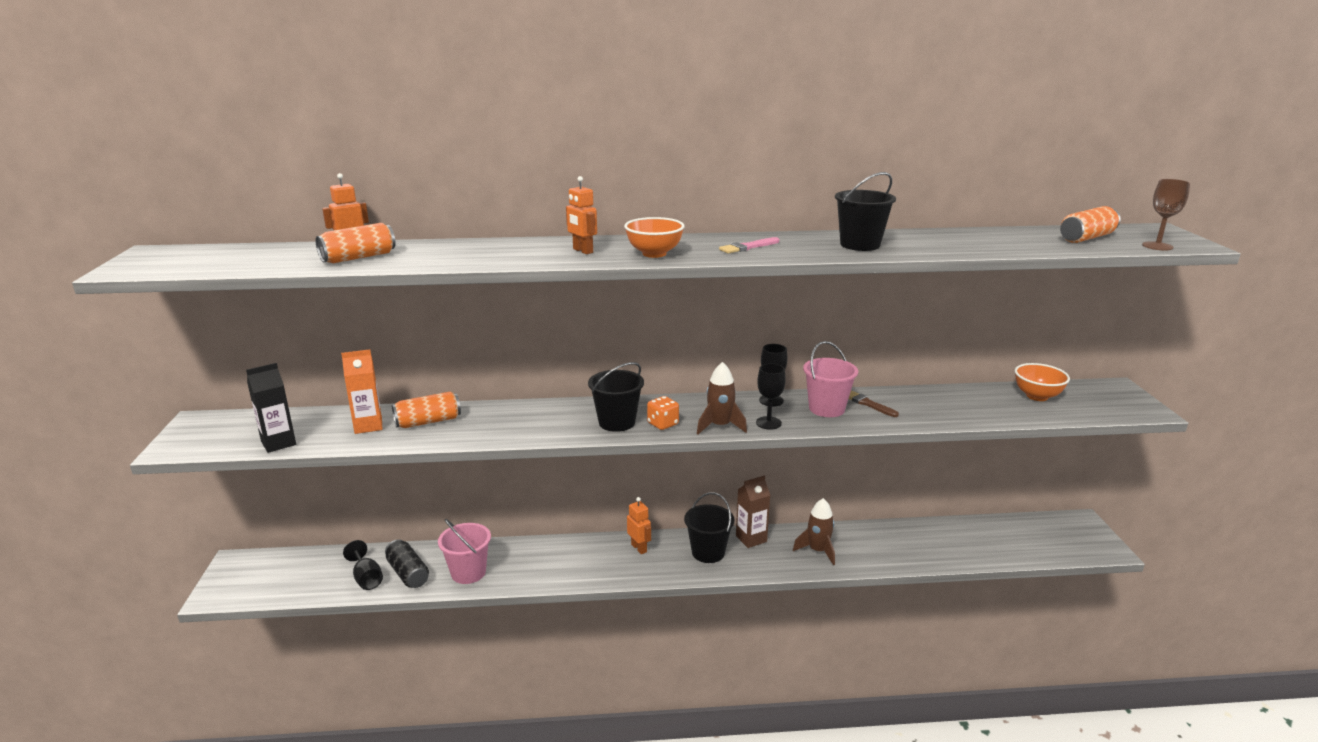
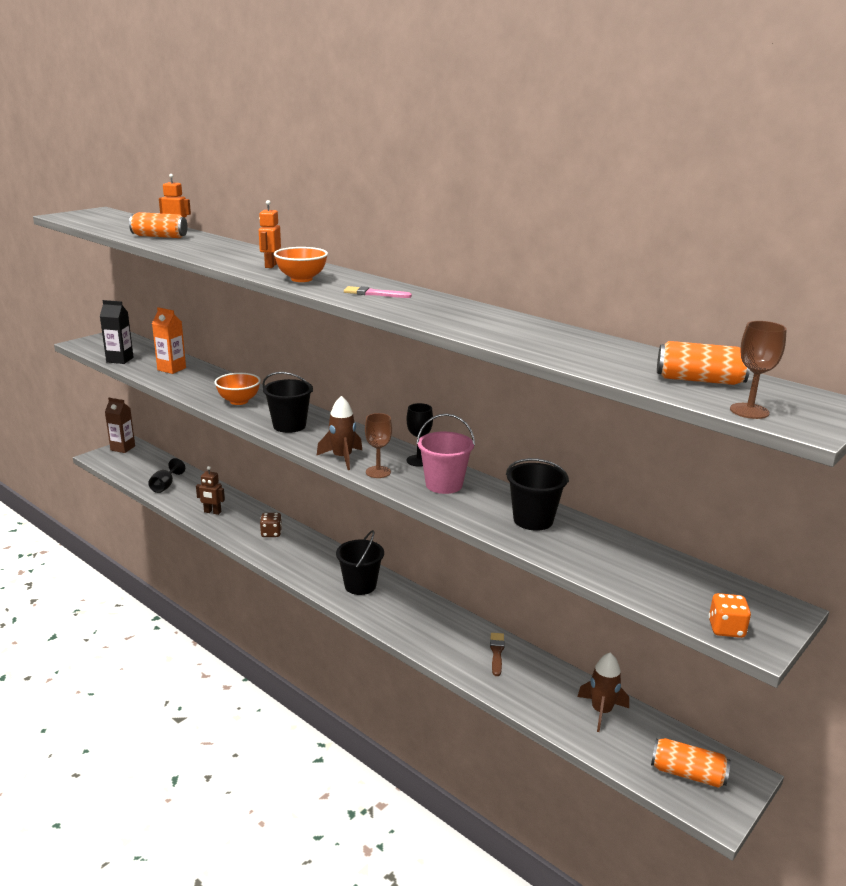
camera: 45 degrees right, 0 degrees up
(408, 573) = (186, 495): black can -> none
(428, 422) = (201, 379): orange can -> orange can (687, 774)
(468, 572) = (212, 512): pink bucket -> brown robot
(560, 557) = (271, 533): none -> brown dice
(639, 548) = (324, 556): orange robot -> none
(662, 424) = (312, 439): orange dice -> orange dice (726, 629)
(751, 539) = (406, 596): brown carton -> brown carton (122, 448)
(768, 423) = (378, 472): black goblet -> brown goblet
(817, 551) = (437, 633): brown rocket -> brown rocket (601, 711)
(860, 245) = (459, 317): black bucket -> black bucket (533, 520)
(868, 404) = (485, 497): brown brush -> brown brush (497, 652)
(1037, 396) = (661, 570): orange bowl -> orange bowl (239, 401)

